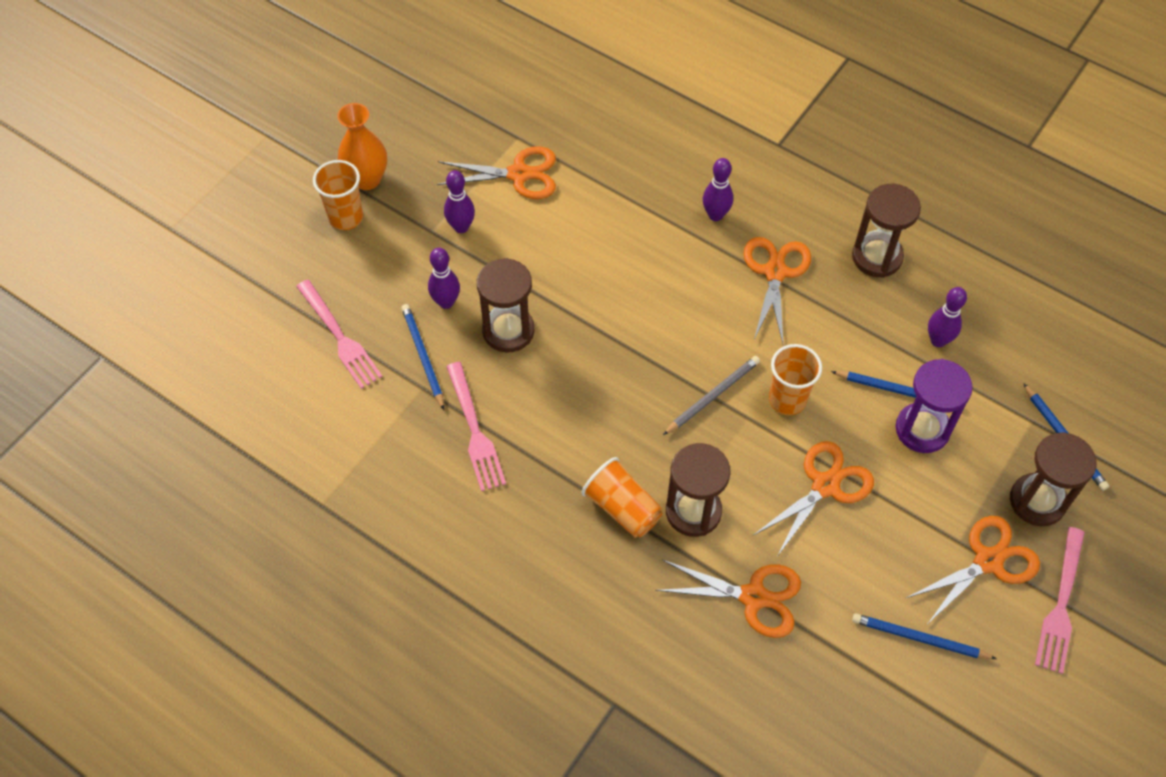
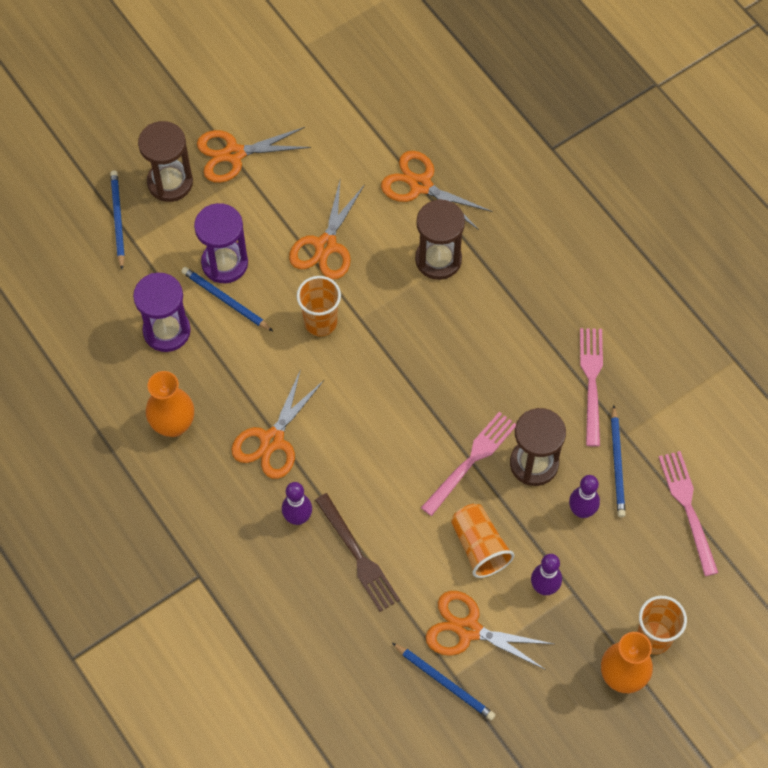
camera: 160 degrees left, 5 degrees up
(622, 508) = (492, 280): orange cup -> orange cup (479, 546)
(643, 201) = (359, 557): none -> brown fork
(712, 396) = (381, 346): grey pencil -> none
(825, 486) = (326, 245): orange scissors -> orange scissors turned 45 degrees counterclockwise
(877, 257) = (173, 425): brown hourglass -> orange vase
(919, 638) = (314, 121): blue pencil -> blue pencil (445, 682)
(938, 340) = (167, 331): purple bowling pin -> purple hourglass
(1061, 606) = (201, 110): pink fork -> pink fork (472, 460)

